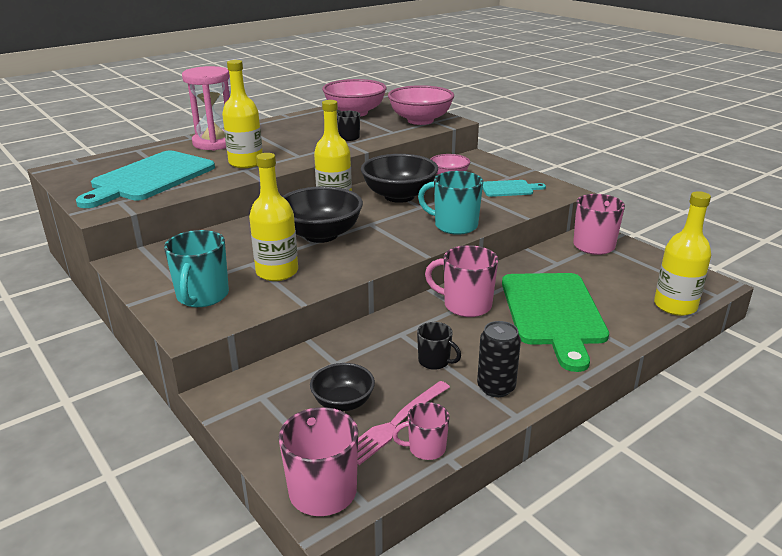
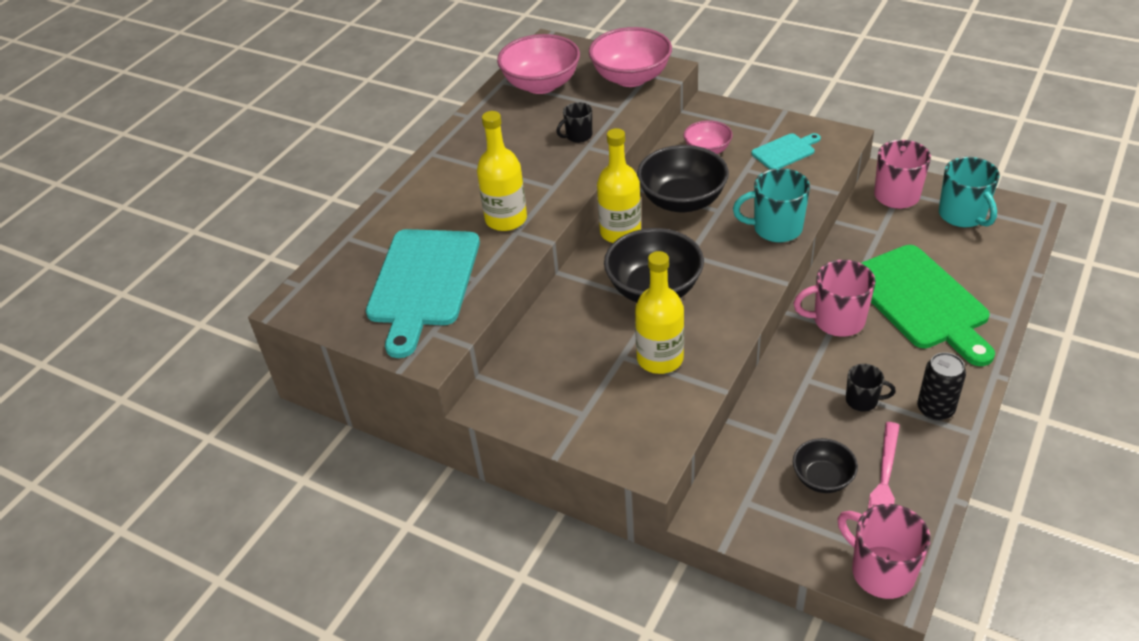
camera: 20 degrees left, 15 degrees up
(202, 296) = (618, 419): turquoise mug -> turquoise mug (963, 215)
(215, 143) = (430, 195): pink hourglass -> none
(425, 448) = (928, 496): pink mug -> none
(675, 306) = (1017, 253): yellow bottle -> none

